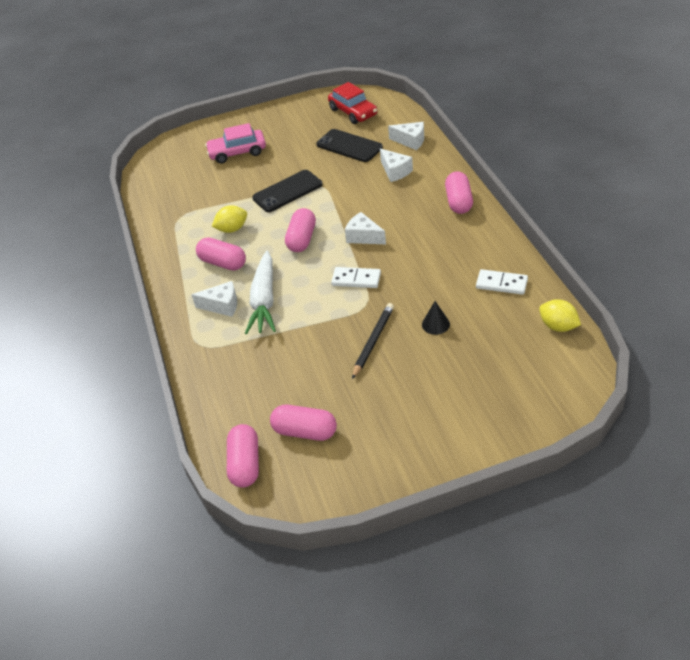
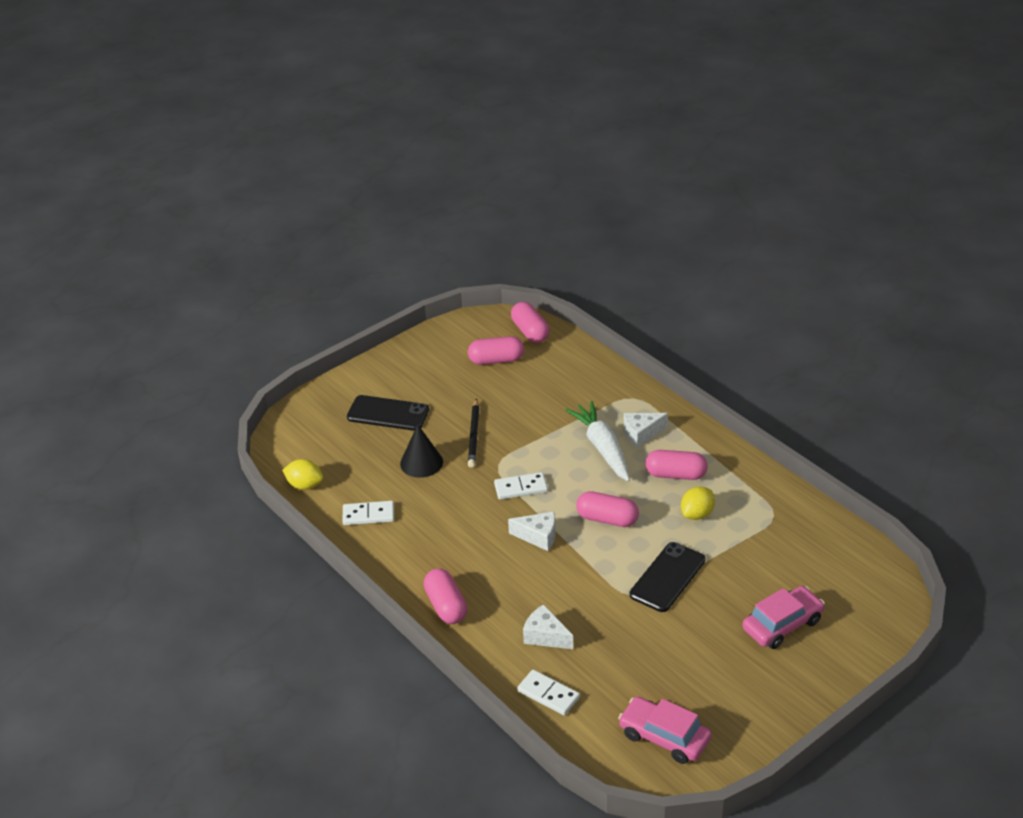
camera: 155 degrees right, 5 degrees down
(302, 239) = (607, 519): pink capsule -> pink capsule turned 60 degrees counterclockwise
(349, 146) = (631, 667): black phone -> black phone (388, 413)
(353, 112) = (664, 737): red car -> pink car
(410, 141) = (548, 694): white cheese -> white domino
(435, 324) = (421, 462): black cone -> black cone, size x1.56

